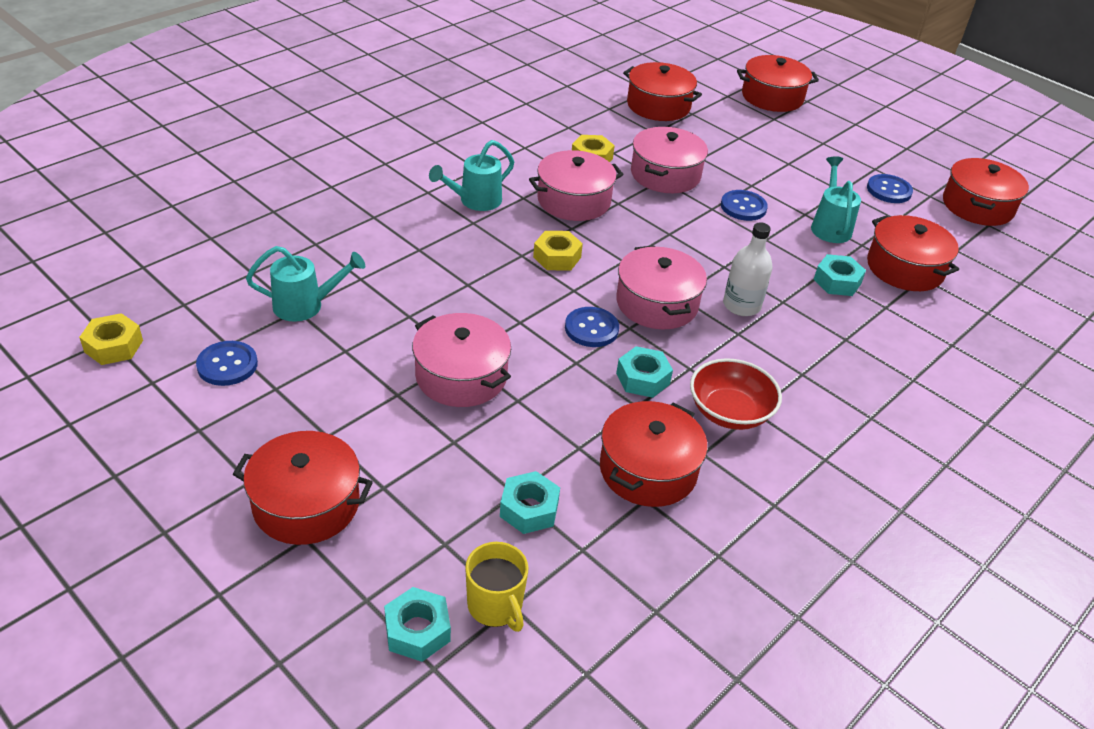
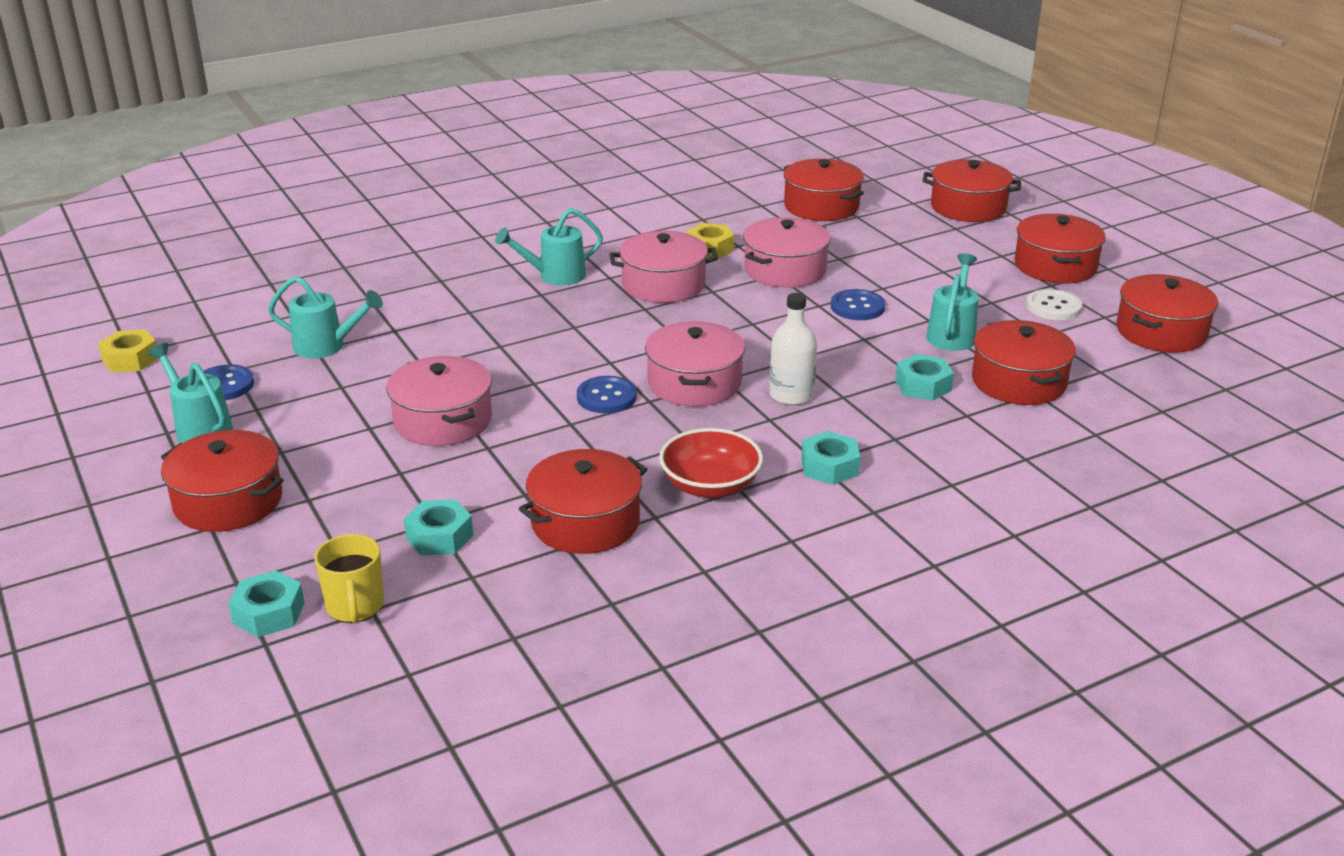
camera: 20 degrees right, 10 degrees down
(230, 419) = (200, 428): none -> turquoise watering can
(557, 257) = (611, 332): yellow nut -> none
(643, 378) = (633, 445): turquoise nut -> turquoise nut (829, 467)
(868, 150) = (1055, 266): none -> red pot
(889, 190) = (1053, 307): blue button -> white button

